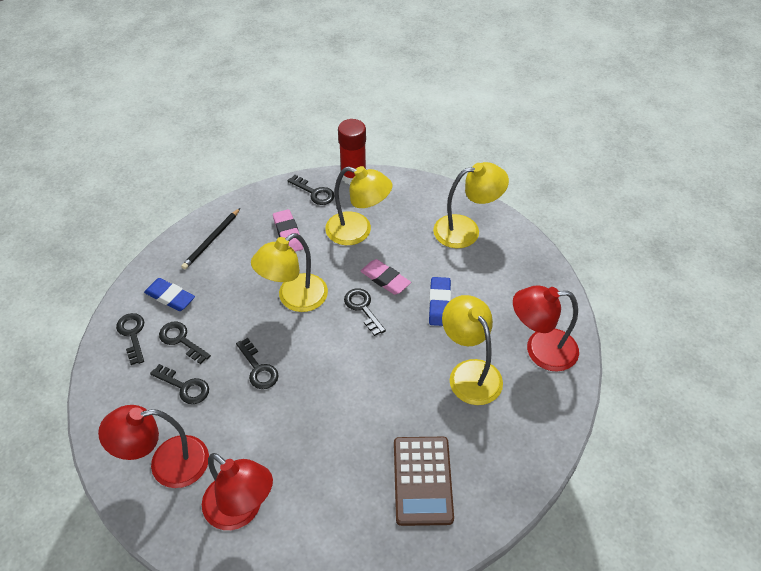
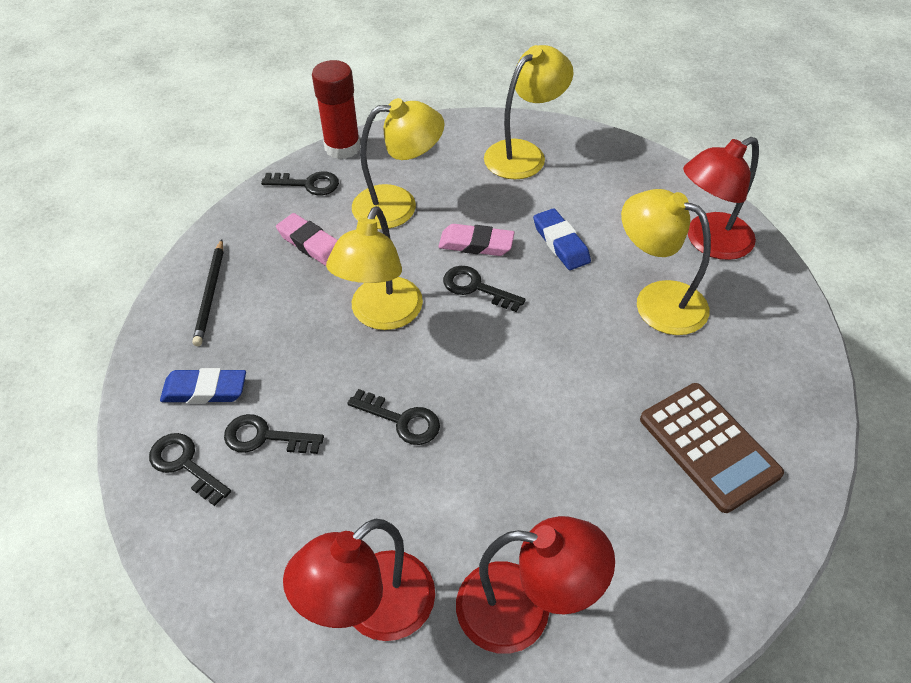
camera: 30 degrees left, 0 degrees up
(185, 387) = (317, 494): black key -> none

